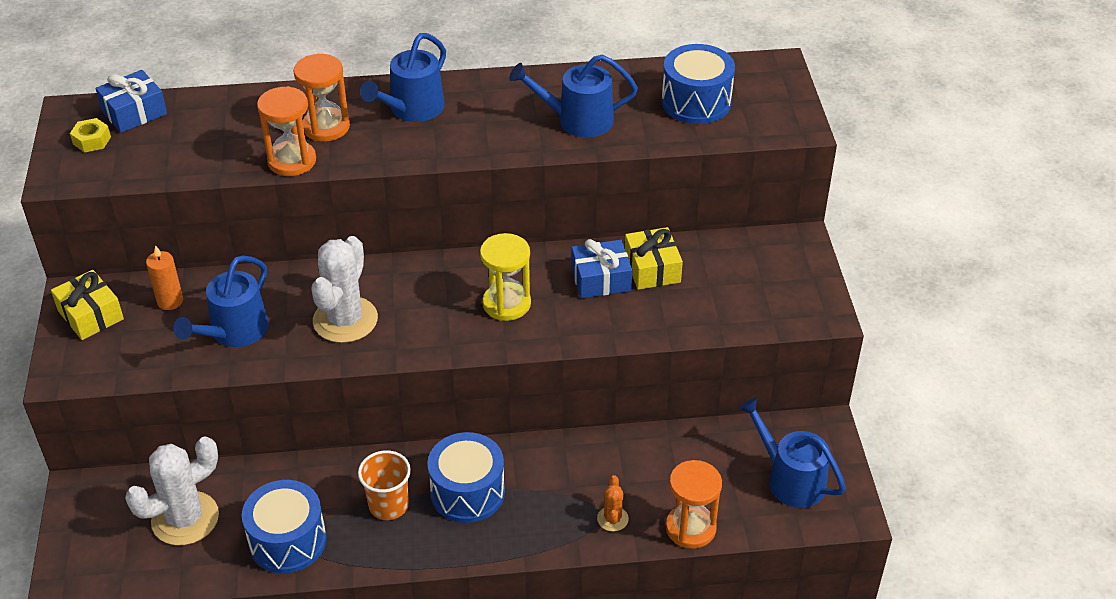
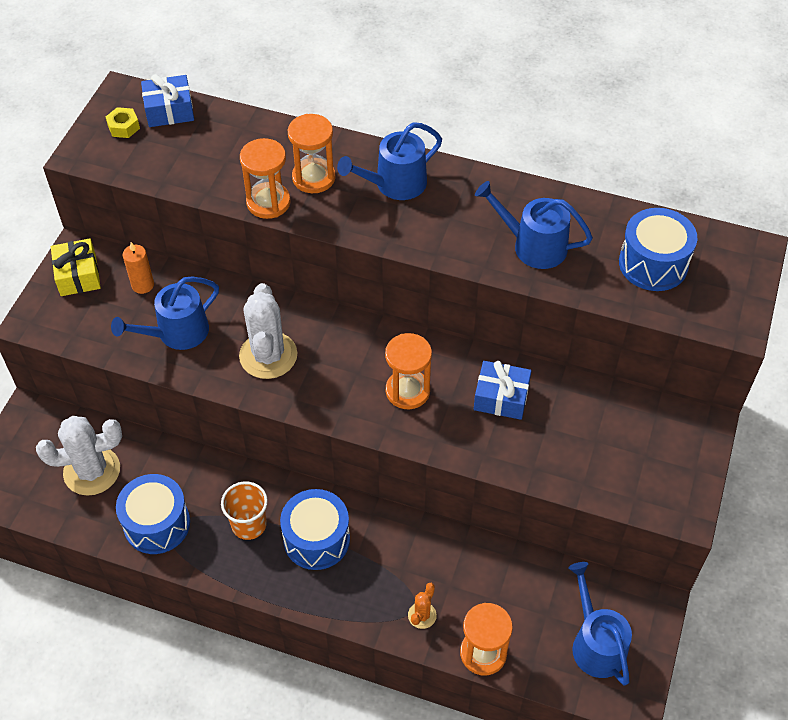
camera: 25 degrees right, 10 degrees up
(345, 320) = (268, 355): white cactus -> white cactus turned 45 degrees counterclockwise
(506, 304) = (407, 391): yellow hourglass -> orange hourglass
(652, 269) = (552, 404): yellow gift -> none

